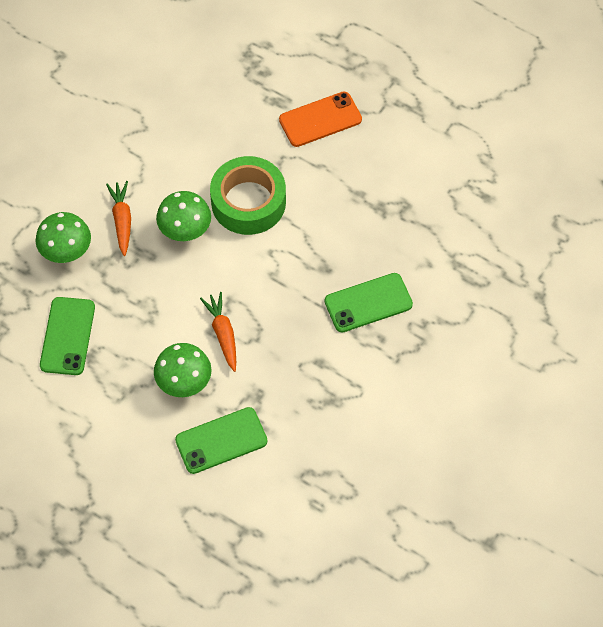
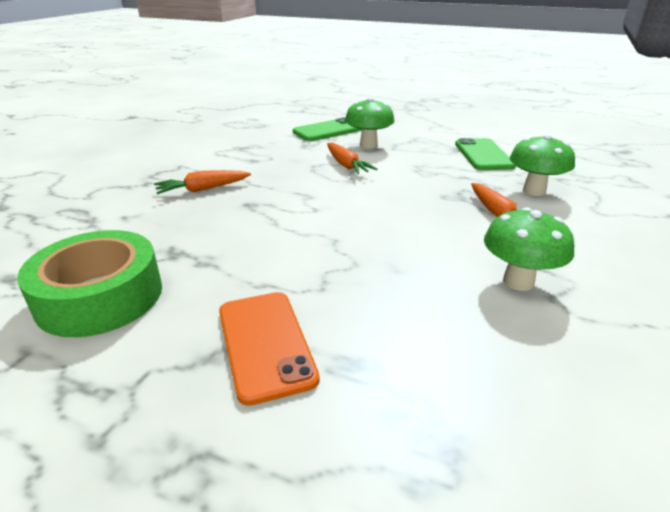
camera: 170 degrees right, 30 degrees down
(185, 232) = (420, 213): green mushroom -> green mushroom (518, 281)
(248, 202) = (355, 241): green tape -> green tape (100, 296)
(320, 119) = (265, 344): orange phone -> orange phone turned 75 degrees counterclockwise
(368, 303) = (203, 189): green phone -> orange carrot

